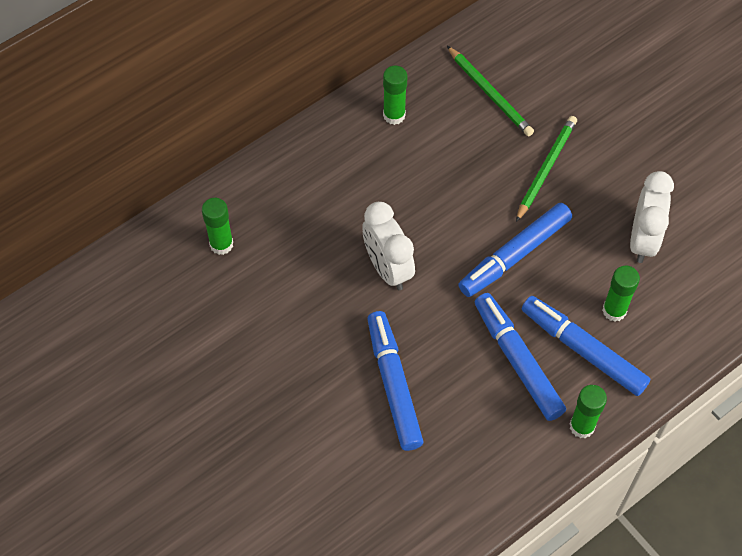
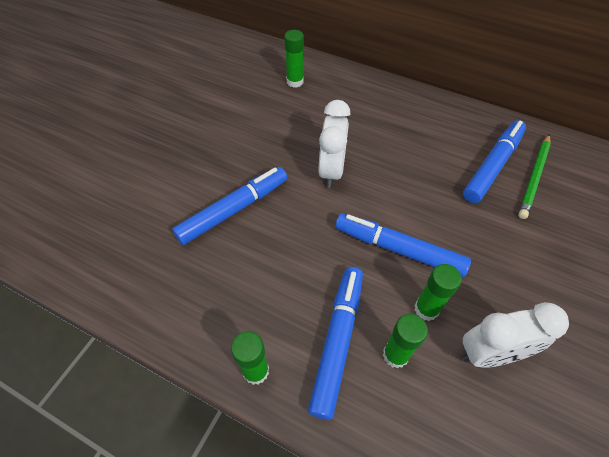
camera: 65 degrees right, 5 degrees down
(387, 268) = (331, 170): white clock -> white clock turned 150 degrees clockwise
(394, 115) = (462, 128): green glue stick -> green glue stick (426, 309)
(518, 361) = (297, 290): blue marker -> blue marker (492, 166)
(545, 169) = (499, 242): green pencil -> none

